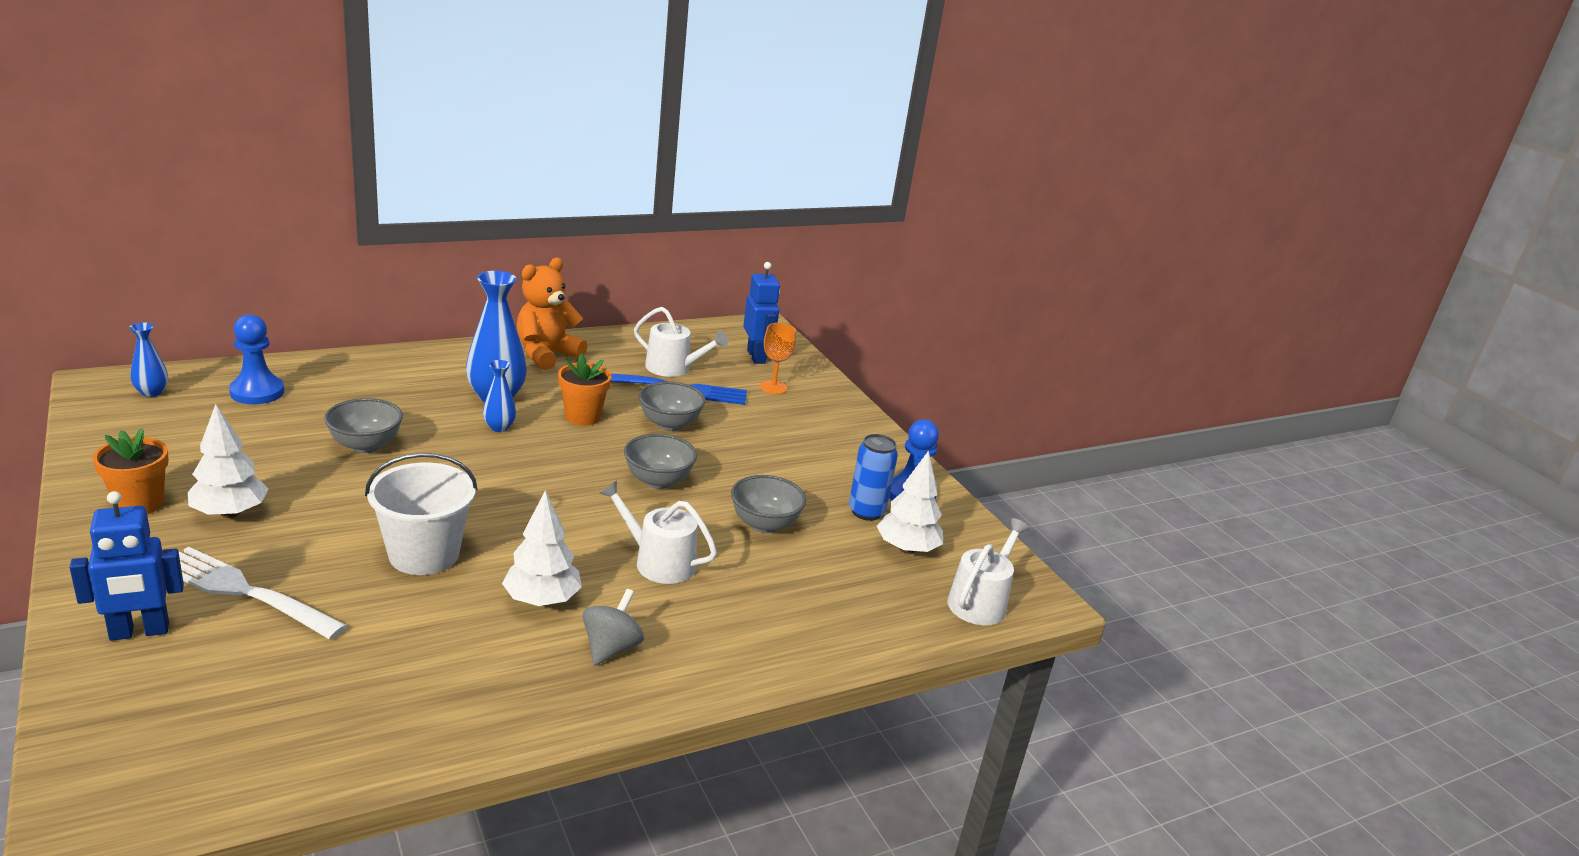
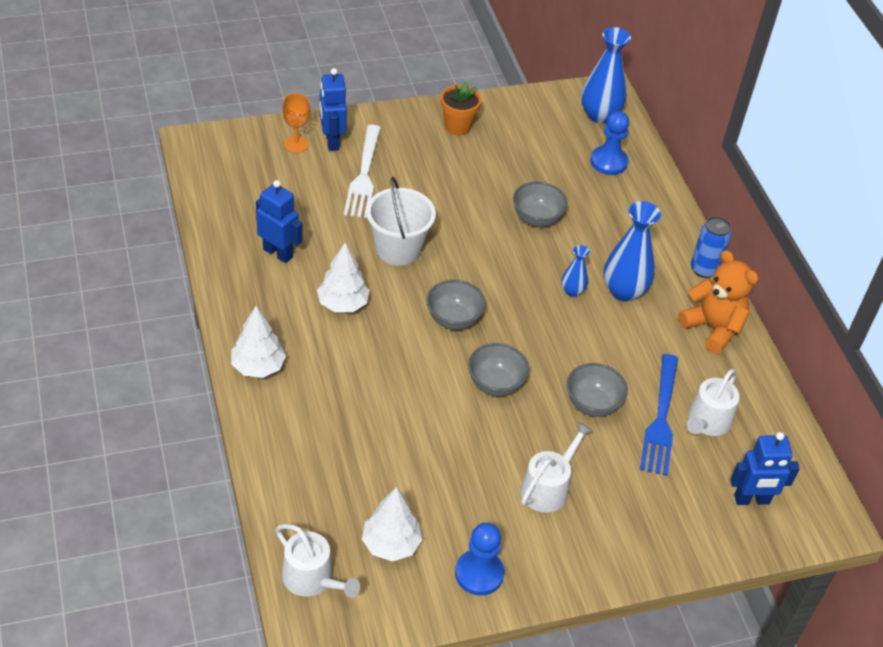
camera: 100 degrees right, 20 degrees up
(152, 392) = (599, 115): blue vase -> blue vase, size x1.90
(230, 513) = (447, 162): white tree -> white tree (258, 367)
(245, 592) = (364, 175): white fork -> white fork turned 150 degrees clockwise
(433, 673) = (278, 253): none -> blue robot
(583, 417) = (597, 344): orange flower pot -> none
(611, 648) = (288, 335): grey spinning top -> none
(658, 562) = (382, 370): white watering can -> white watering can (548, 487)
(764, 524) = (430, 446): grey bowl -> grey bowl (453, 319)
(773, 387) = (681, 501): orange goblet -> orange goblet (296, 144)
(866, 512) = (449, 528): blue can -> blue can (704, 269)

